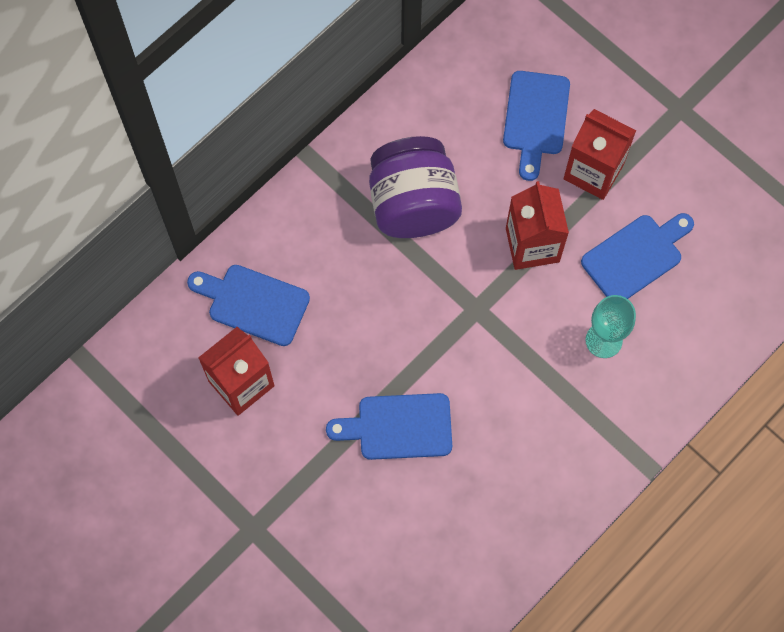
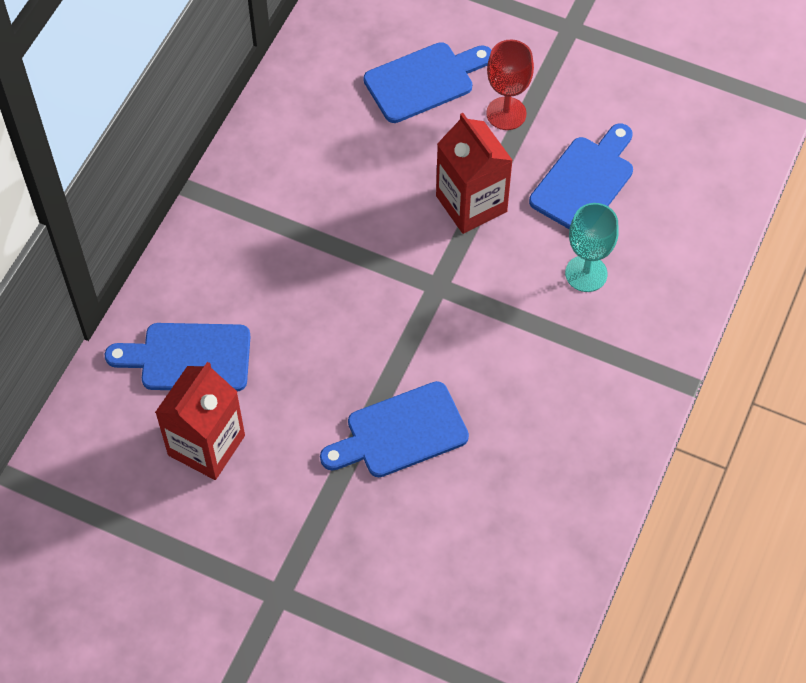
camera: 20 degrees left, 10 degrees down
(413, 205) = (327, 204): purple jar -> none
(535, 118) = (424, 81): blue cutting board -> blue cutting board turned 105 degrees counterclockwise
(593, 171) = (506, 113): red carton -> red goblet

